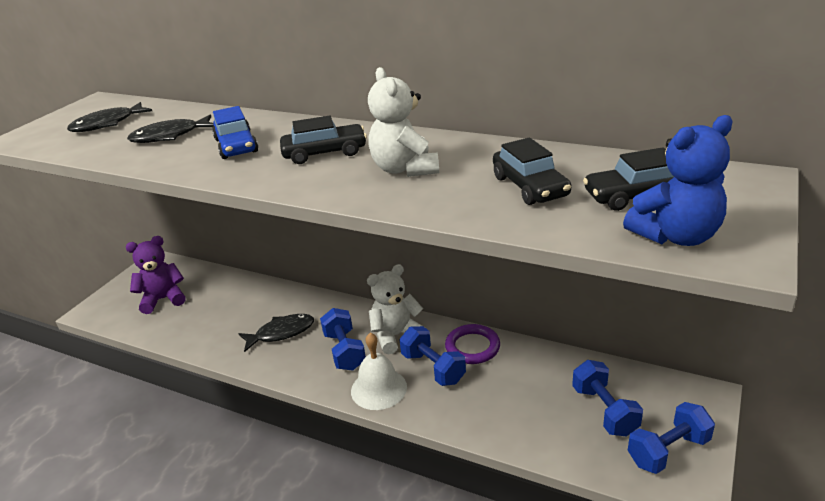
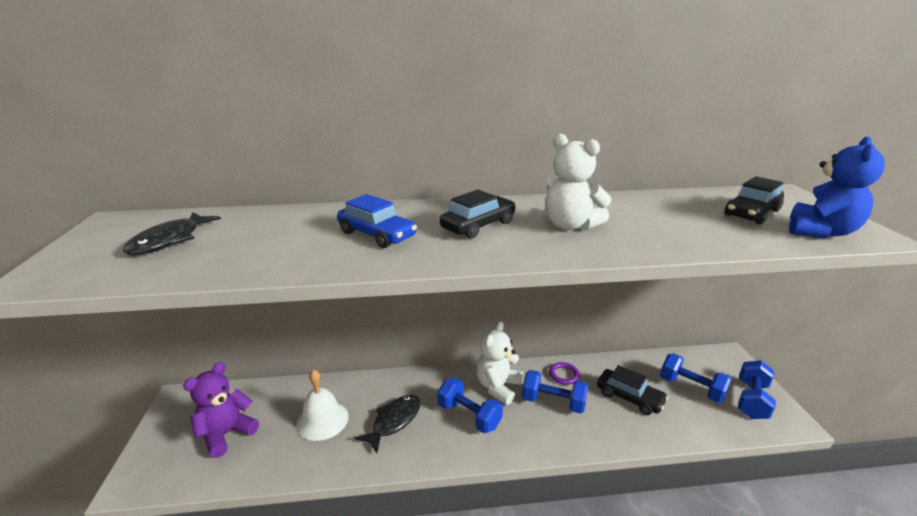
camera: 35 degrees left, 5 degrees down
(170, 136) = (280, 239): black fish -> none
(378, 388) = (530, 437): white bell -> white bell (322, 420)
(472, 347) = (563, 375): purple ring -> purple ring, size x0.65
(530, 187) = (680, 220): black car -> black car (629, 397)

